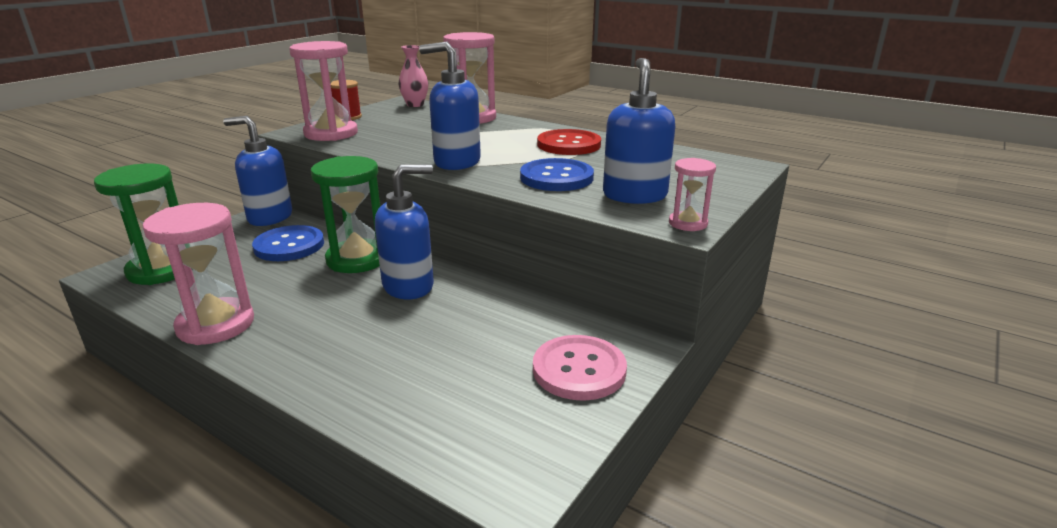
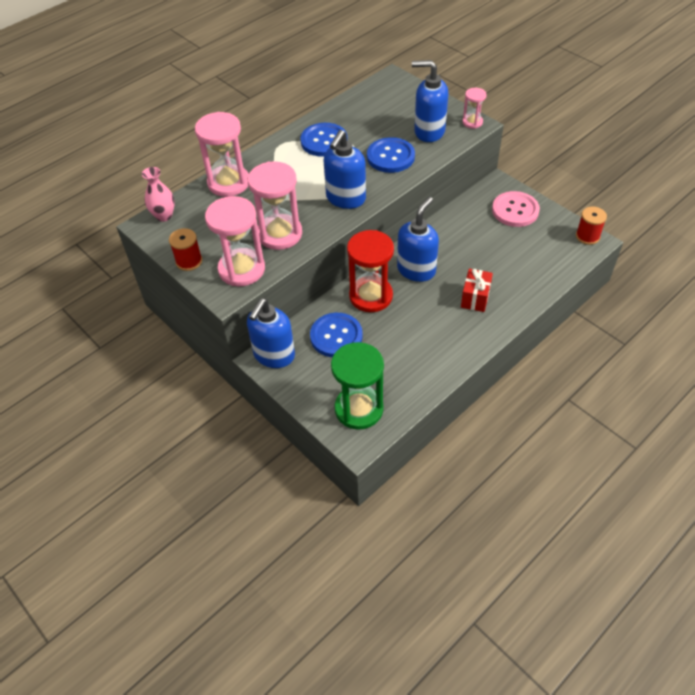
camera: 75 degrees left, 25 degrees up
(216, 324) = (447, 361): pink hourglass -> pink hourglass (279, 234)
(344, 340) = (475, 298): none -> red gift
(357, 259) = (371, 296): green hourglass -> red hourglass
(409, 286) = (416, 270): blue soap dispenser -> blue soap dispenser turned 45 degrees clockwise
(532, 480) = (587, 236): none -> red spool
(569, 145) = (324, 141): red button -> blue button

